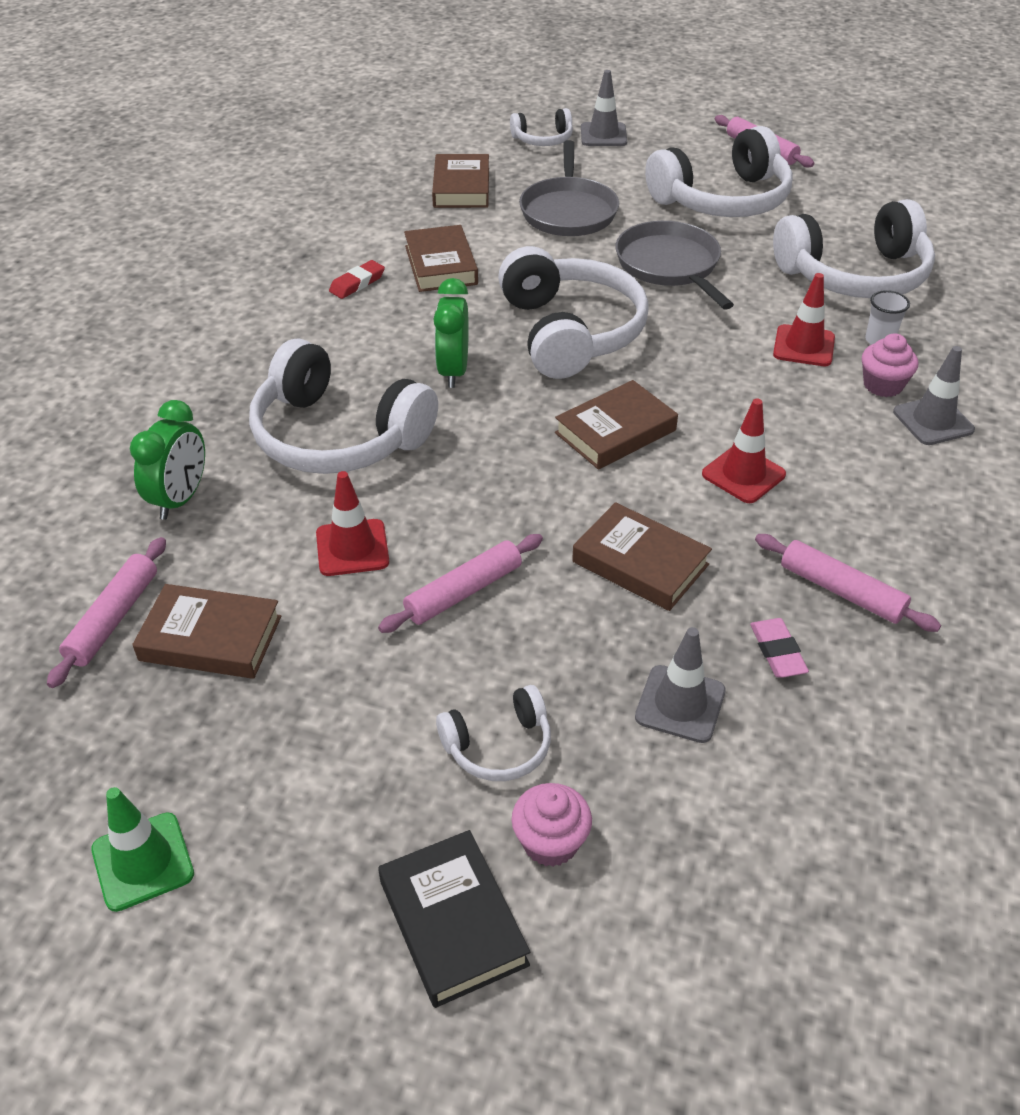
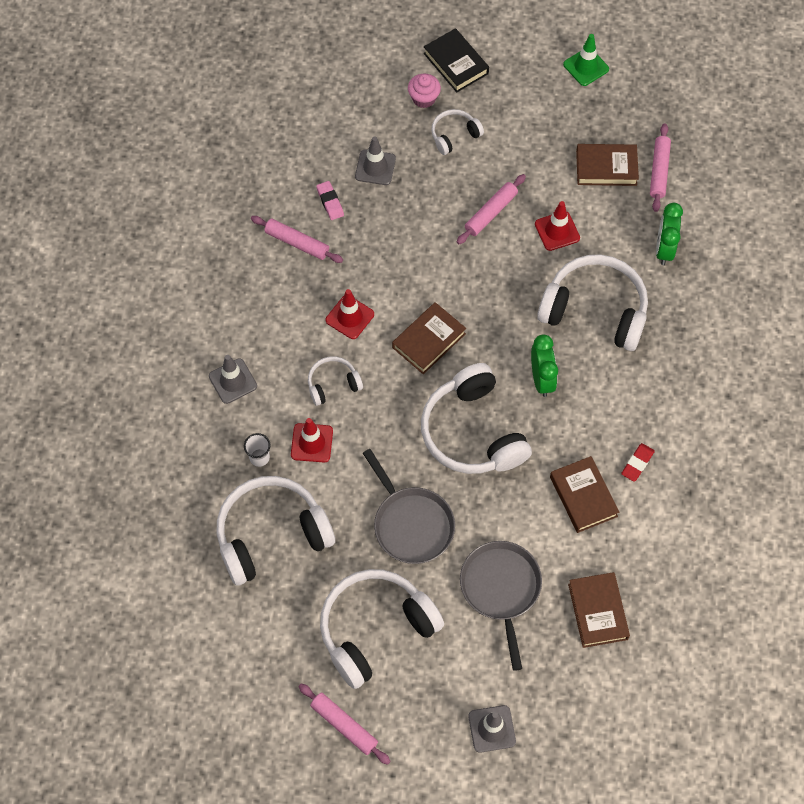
camera: 170 degrees right, 20 degrees up
(543, 139) = (546, 710): white headphones -> white headphones (333, 384)
(640, 563) = (402, 245): brown book -> none
(882, 385) = (261, 410): pink cupcake -> none

